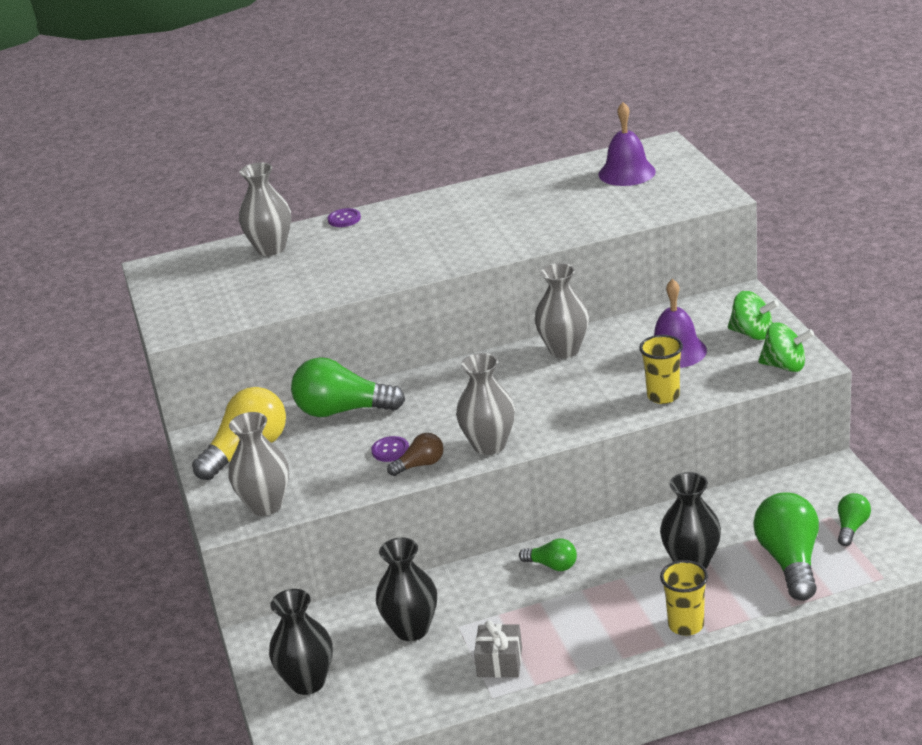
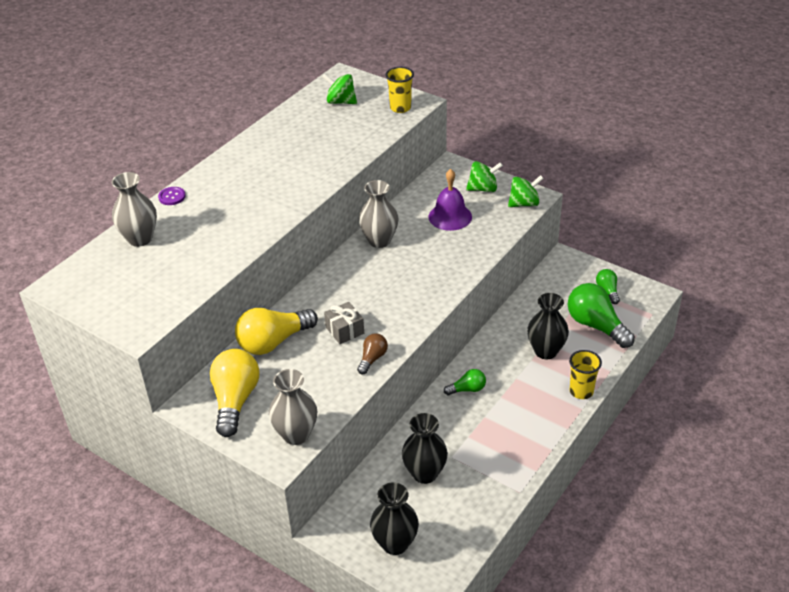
camera: 40 degrees left, 10 degrees up
(343, 411) = (273, 342): green light bulb -> yellow light bulb
(390, 450) = (340, 357): purple button -> none
(489, 445) = (403, 326): grey vase -> none
(499, 662) = (501, 467): grey gift -> grey gift (344, 330)
(627, 173) = (341, 102): purple bell -> green spinning top
(663, 396) = (475, 249): yellow cup -> yellow cup (400, 108)

